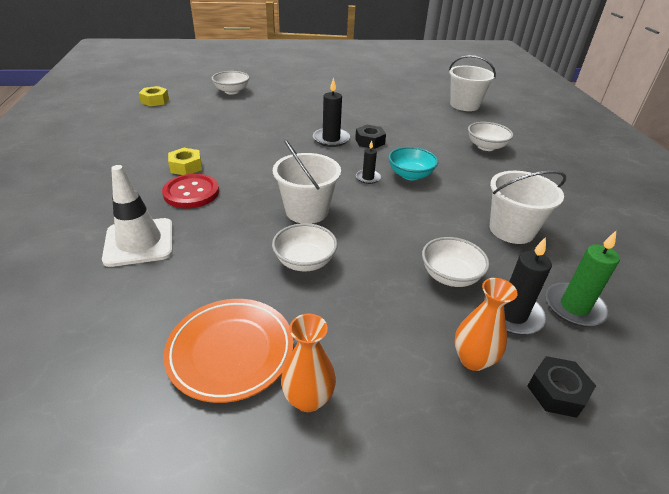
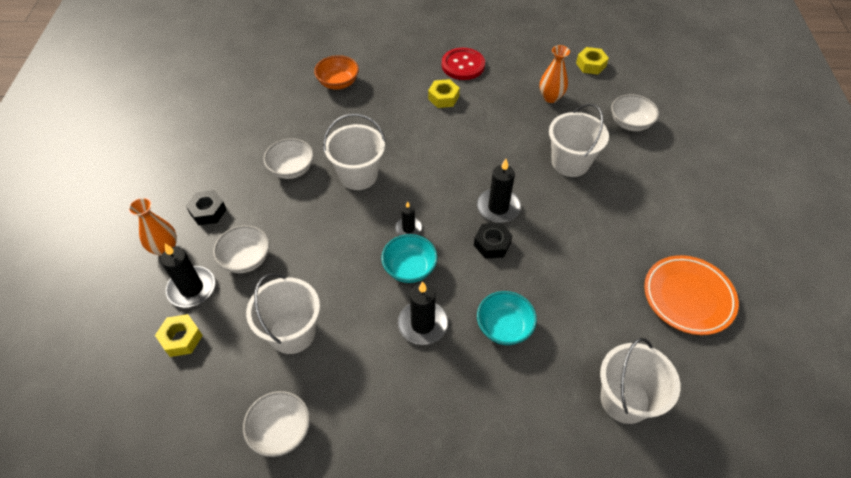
camera: 100 degrees right, 15 degrees up
(139, 242) = (338, 83): white traffic cone -> orange bowl
(191, 192) = (399, 104): red button -> red button (463, 65)
(231, 351) = (222, 130): orange plate -> orange plate (688, 297)
(276, 112) = (570, 162): none -> white bucket
(308, 399) = (175, 162): orange vase -> orange vase (550, 97)
(440, 137) = (504, 327): none -> turquoise bowl
(459, 167) = (422, 324): none -> black candle
(486, 147) = (475, 377): white bowl -> white bowl (281, 431)
(557, 392) = (121, 288): black nut -> black nut (208, 211)
(574, 307) = (181, 338): green candle -> yellow nut

